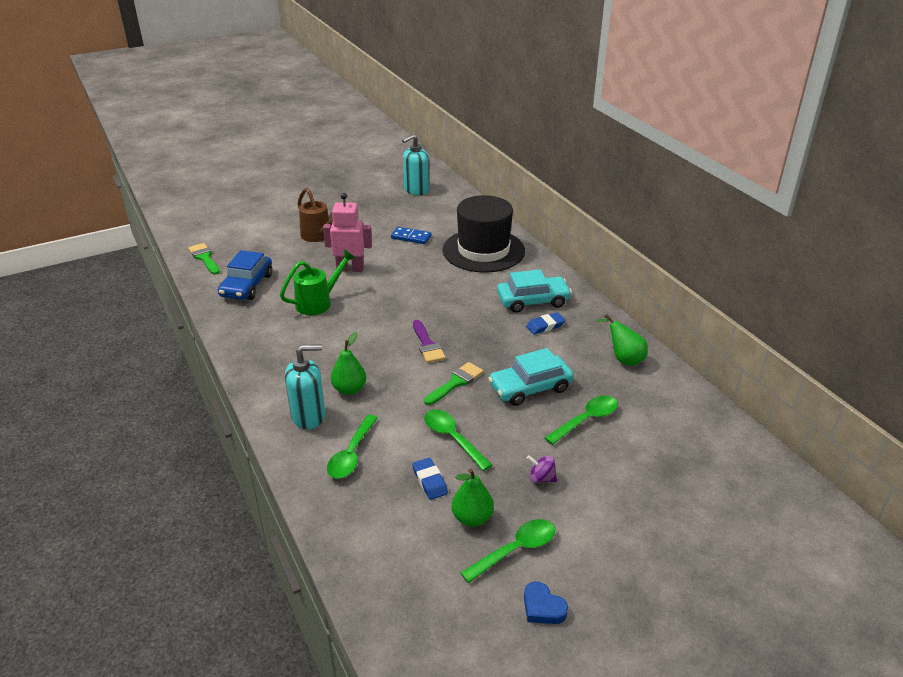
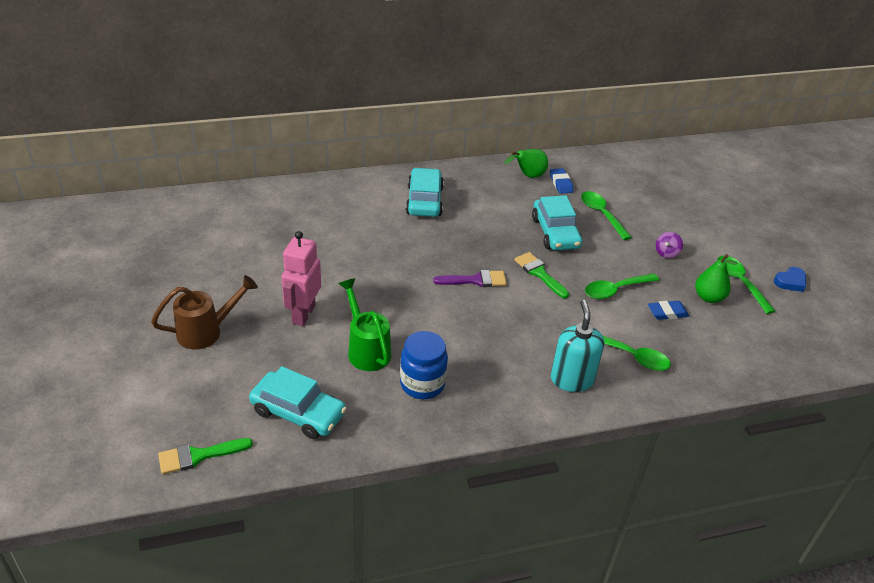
camera: 80 degrees left, 5 degrees up
(247, 285) = (298, 412): blue car -> turquoise car
(285, 334) = (422, 384): none -> blue jar
(349, 389) = (535, 345): green pear -> none
(411, 237) = (256, 255): blue domino -> none
(416, 190) = (138, 230): turquoise soap dispenser -> none
(483, 250) = (316, 210): black hat -> none
(545, 326) = (468, 203): blue eraser -> blue eraser (561, 183)

